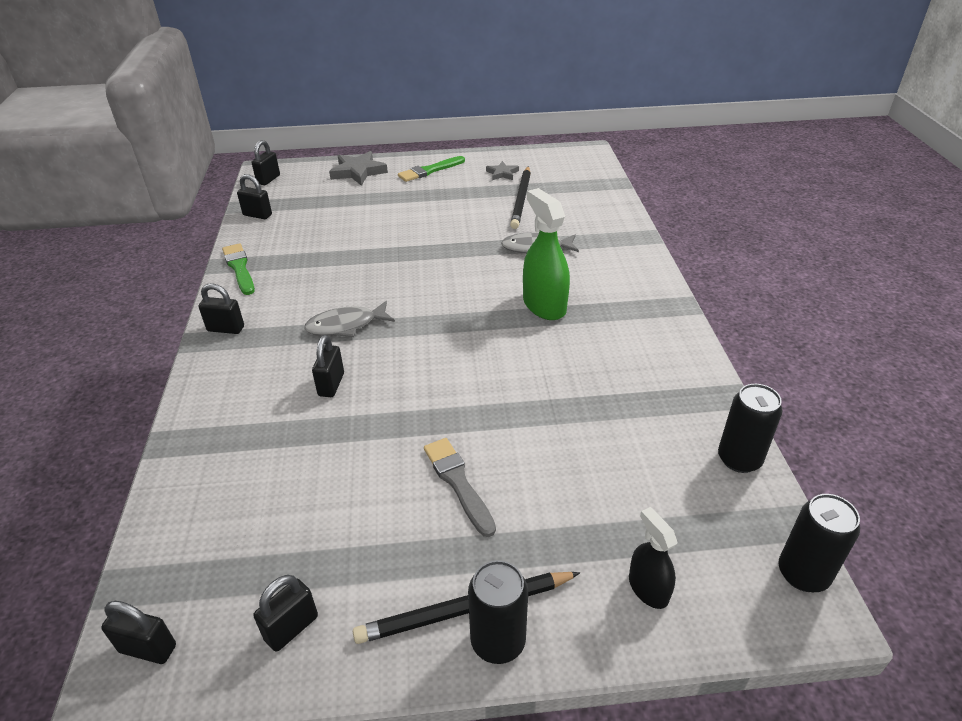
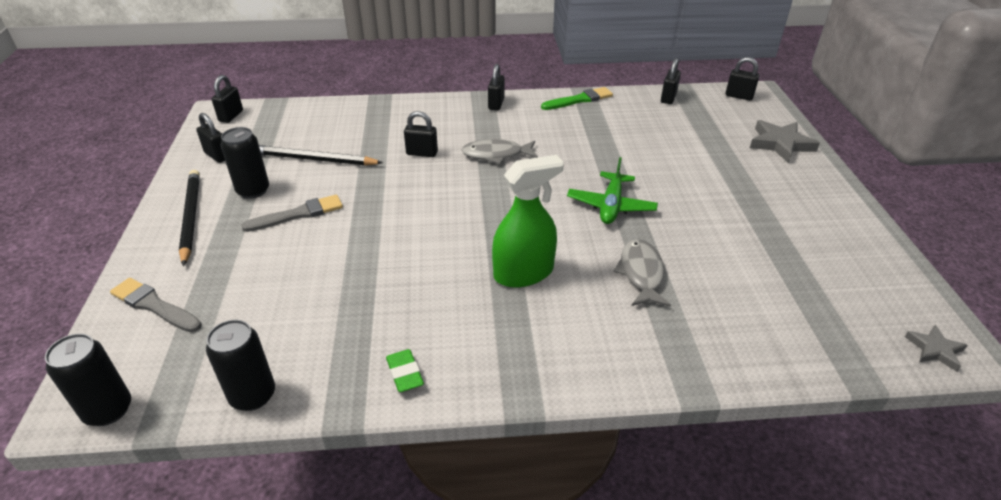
camera: 90 degrees right, 0 degrees up
(346, 325) = (496, 155): grey fish -> grey fish turned 75 degrees counterclockwise
(430, 170) = (808, 192): green brush -> none
(445, 257) = (611, 206): none -> green plane
(498, 641) = (160, 230): black can -> black can (253, 190)
(502, 173) = (830, 252): grey star -> grey star (934, 350)
(521, 199) = (762, 267): black pencil -> black pencil (314, 159)
(648, 588) = (154, 305): black spray bottle -> grey brush
(680, 365) = (405, 373): none -> green eraser

